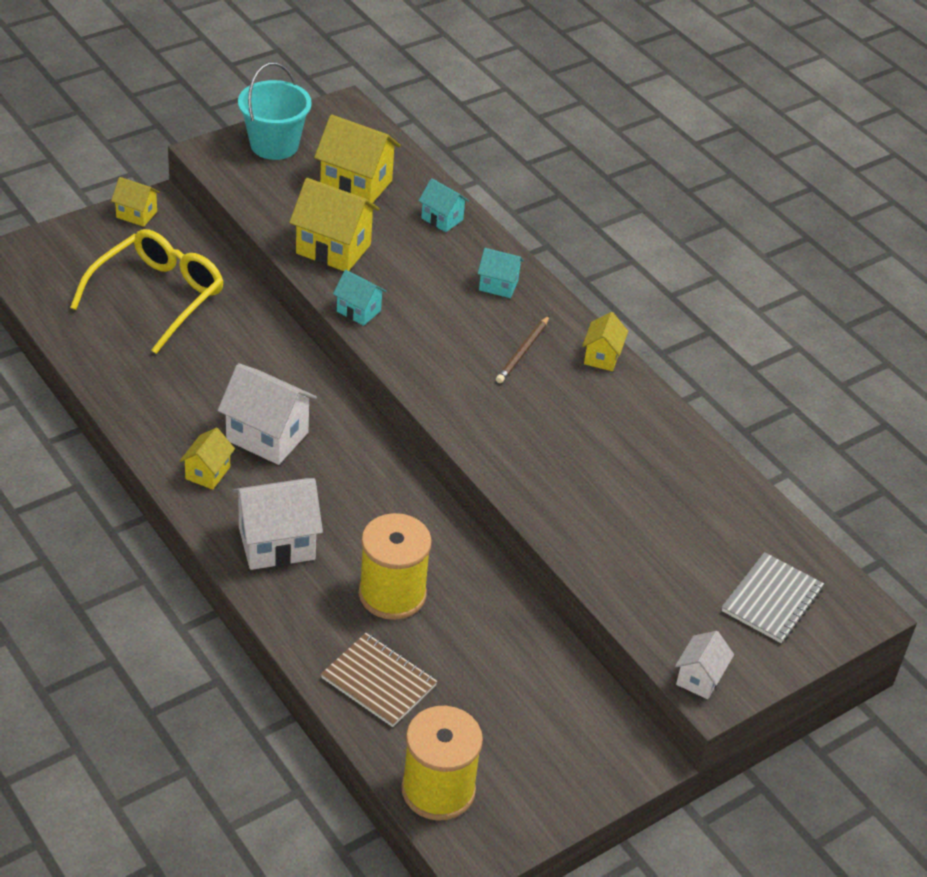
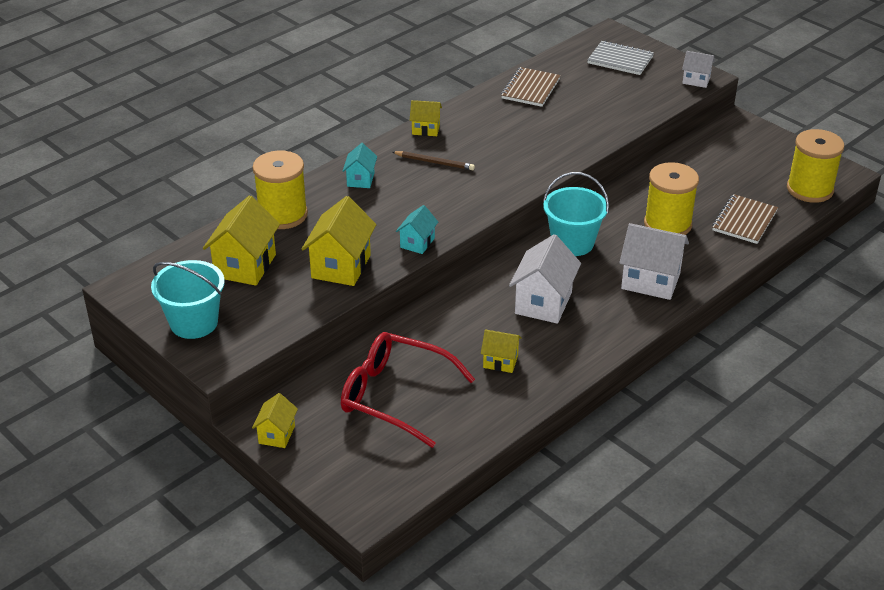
camera: 95 degrees left, 5 degrees down
(158, 296) = (394, 396): yellow glasses -> red glasses
(208, 473) = (597, 327): yellow house -> yellow house (500, 361)
(276, 543) = (650, 281): white house -> white house turned 45 degrees counterclockwise
(376, 488) = (572, 243): none -> turquoise bucket
(442, 219) = (282, 215): turquoise house -> yellow spool
(694, 478) = (530, 89): none -> brown notebook

